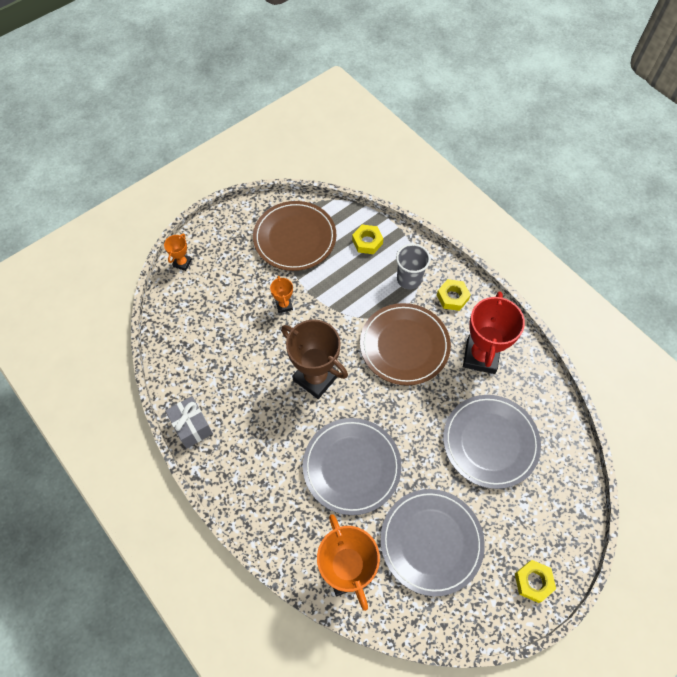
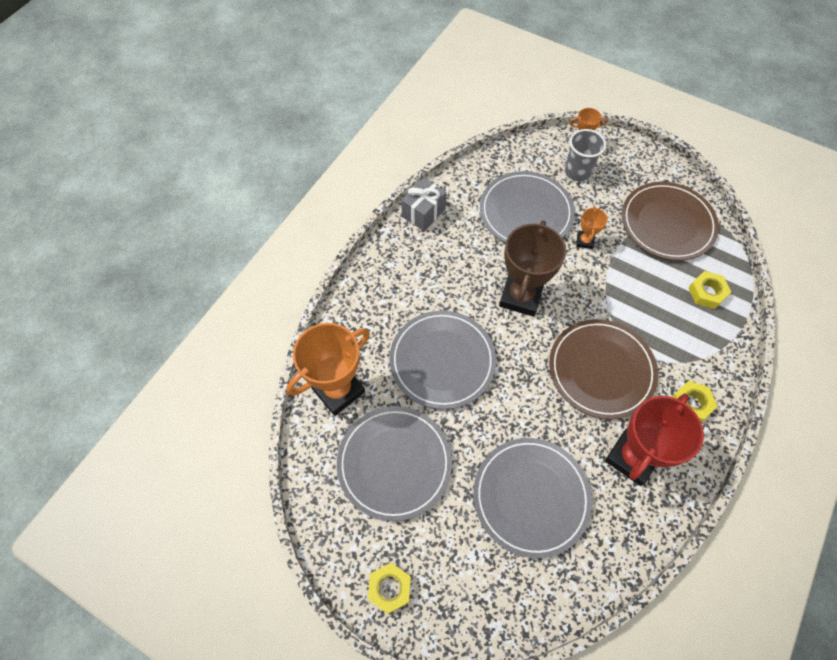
camera: 70 degrees right, 0 degrees up
(234, 338) = (525, 212): none -> grey plate
(284, 305) = (584, 241): orange trophy -> orange trophy turned 45 degrees counterclockwise
(409, 279) = (686, 350): grey cup -> grey cup (577, 172)
(481, 356) = (632, 457): red trophy -> red trophy turned 45 degrees counterclockwise

